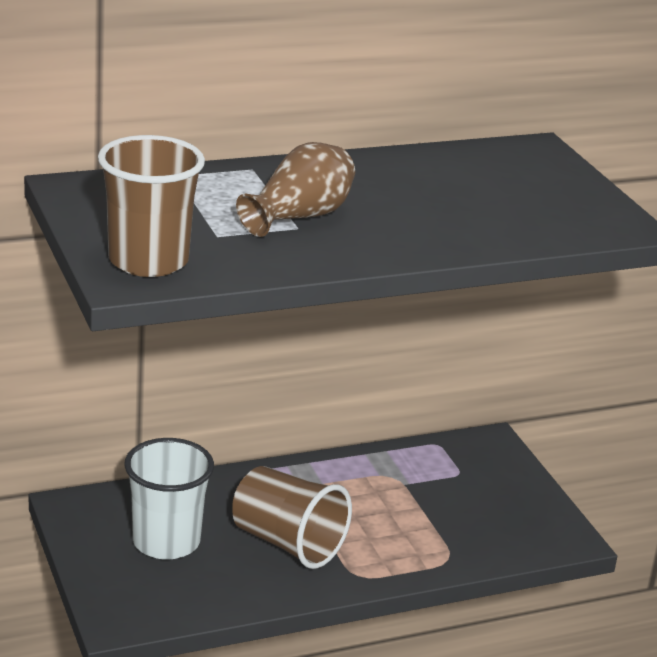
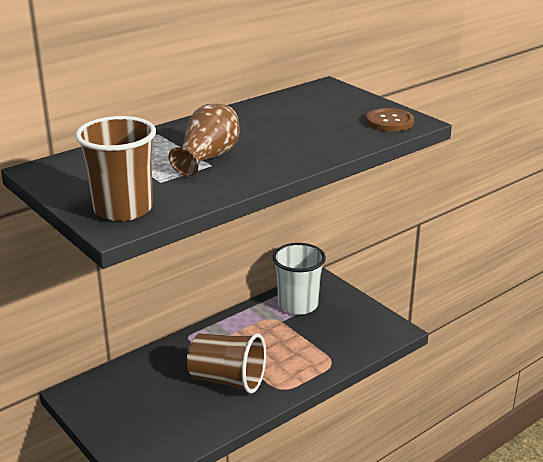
camera: 15 degrees left, 0 degrees up
(166, 542) = (148, 401): white cup -> white cup (298, 305)
(591, 219) = (389, 122): none -> brown button

